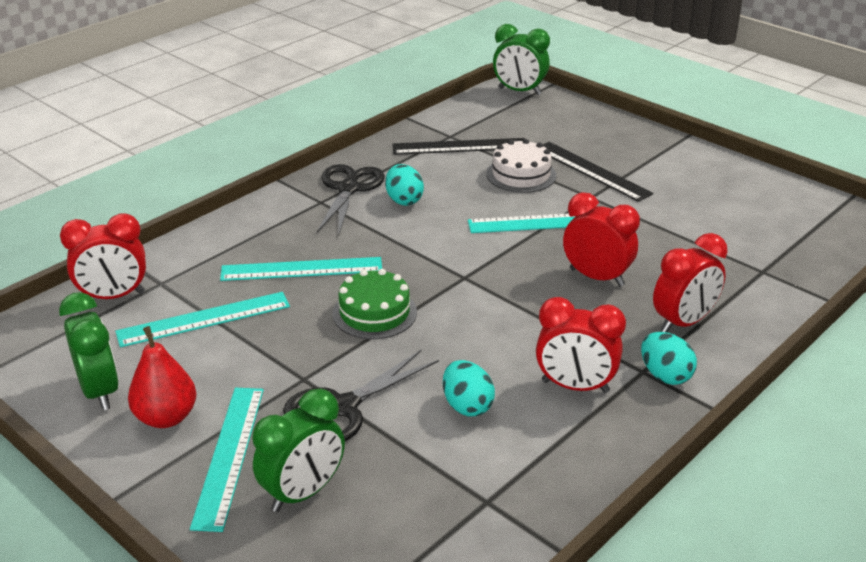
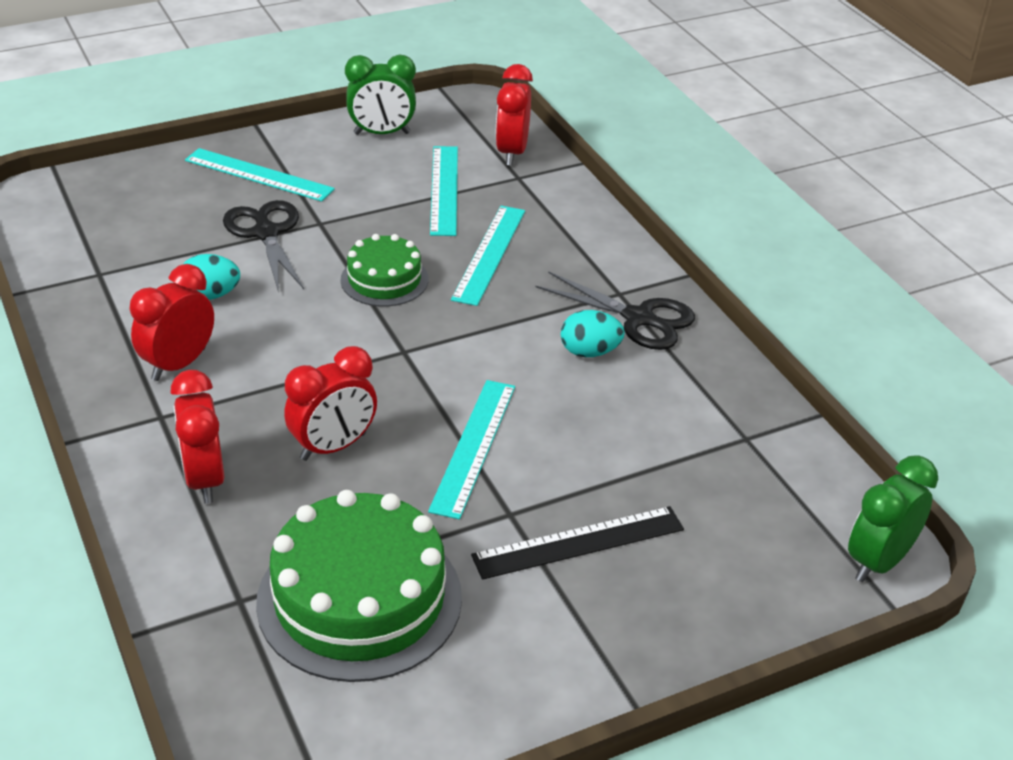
camera: 110 degrees right, 5 degrees up
(166, 417) = (326, 156): red pear -> none
(303, 493) = (189, 197): green clock -> none
(459, 146) = (709, 437): black ruler -> none
(521, 174) = (602, 469): white cake -> none
(665, 375) = (141, 428): turquoise egg -> none
(712, 229) = (359, 599): none -> green cake

